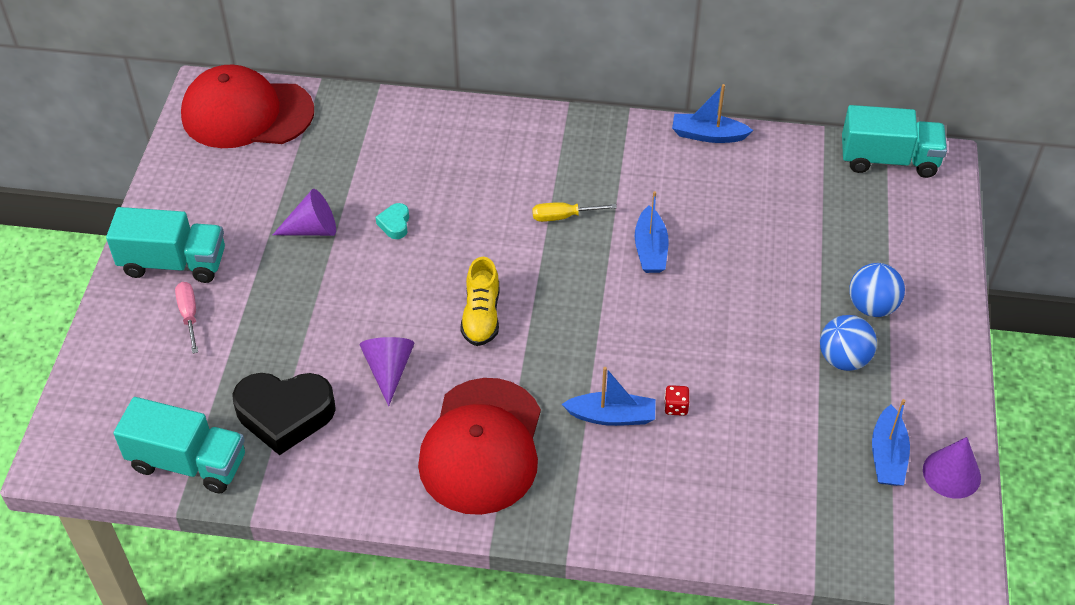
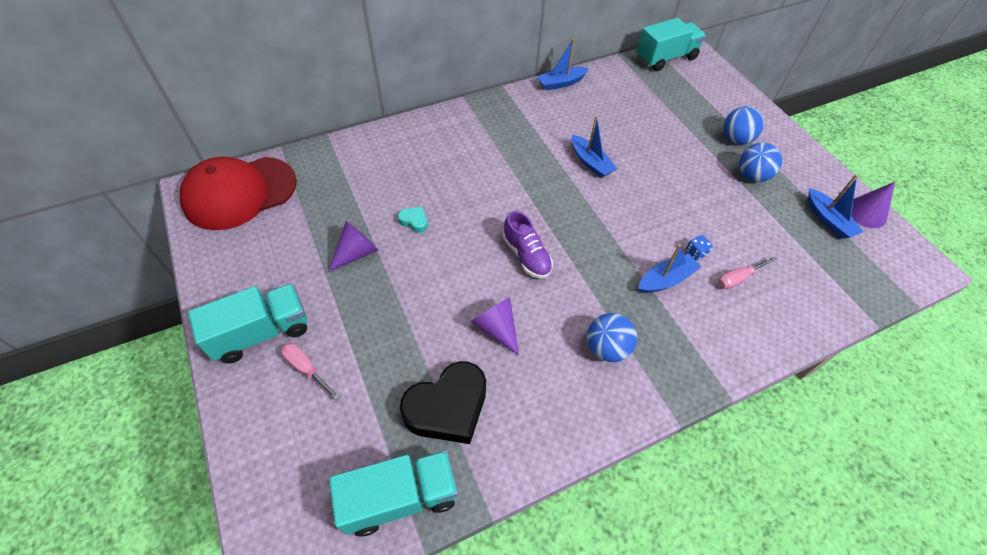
camera: 35 degrees left, 5 degrees up
(395, 224) = (414, 221): turquoise heart -> turquoise heart turned 150 degrees clockwise
(481, 316) = (526, 255): yellow shoe -> purple shoe
(482, 446) = (607, 348): red cap -> blue ball
(563, 216) = (521, 166): yellow screwdriver -> none
(676, 407) = (695, 253): red dice -> blue dice
(698, 458) = (738, 278): none -> pink screwdriver

